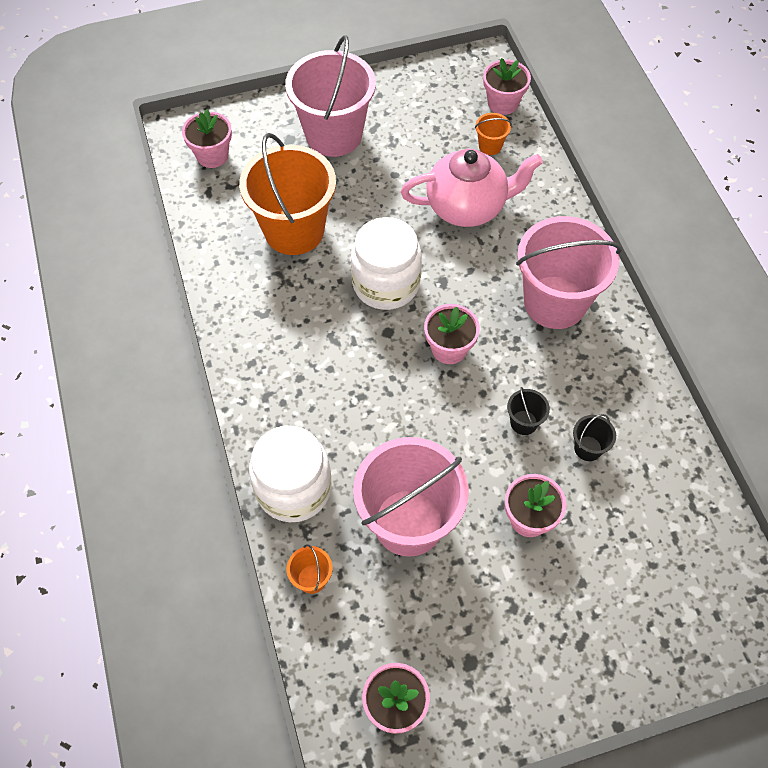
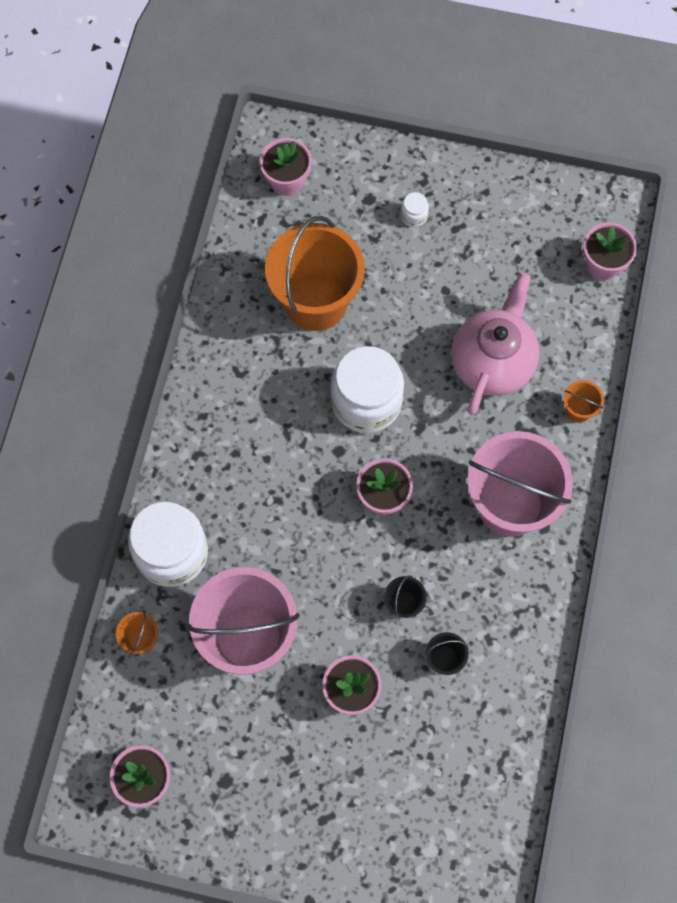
camera: 30 degrees right, 10 degrees up
(334, 135) = (414, 216): pink bucket -> white jar
(467, 207) = (492, 362): pink teapot -> pink teapot turned 90 degrees counterclockwise
(490, 146) = (558, 306): orange bucket -> orange bucket (578, 410)

